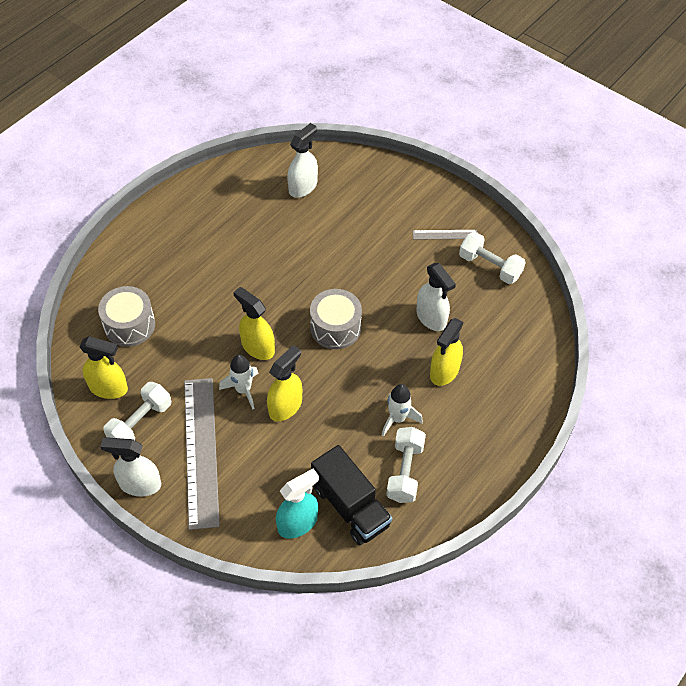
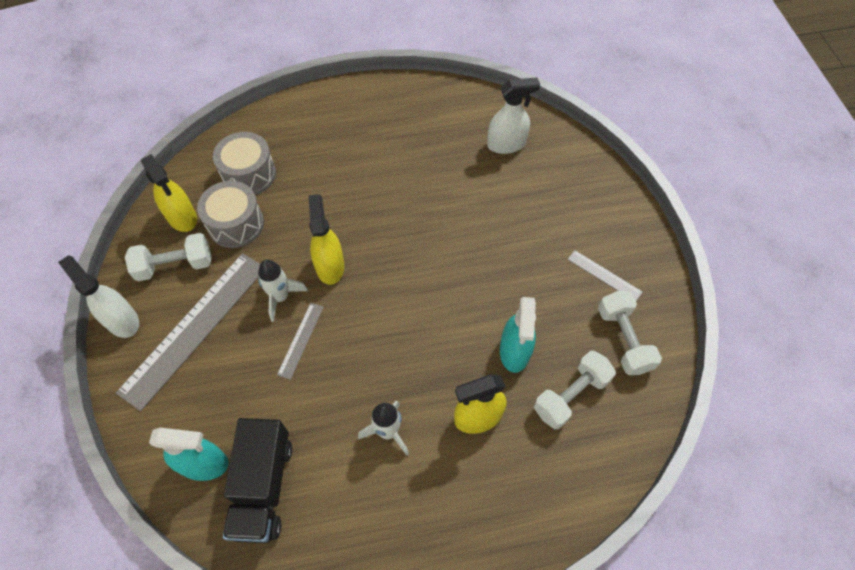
camera: 40 degrees right, 5 degrees up
(285, 406) = (300, 340): yellow spray bottle -> grey ruler
(335, 328) = (414, 296): grey drum -> grey drum (236, 224)
(405, 471) = (344, 493): white dumbbell -> white dumbbell (570, 395)
(431, 318) = (514, 351): white spray bottle -> turquoise spray bottle

